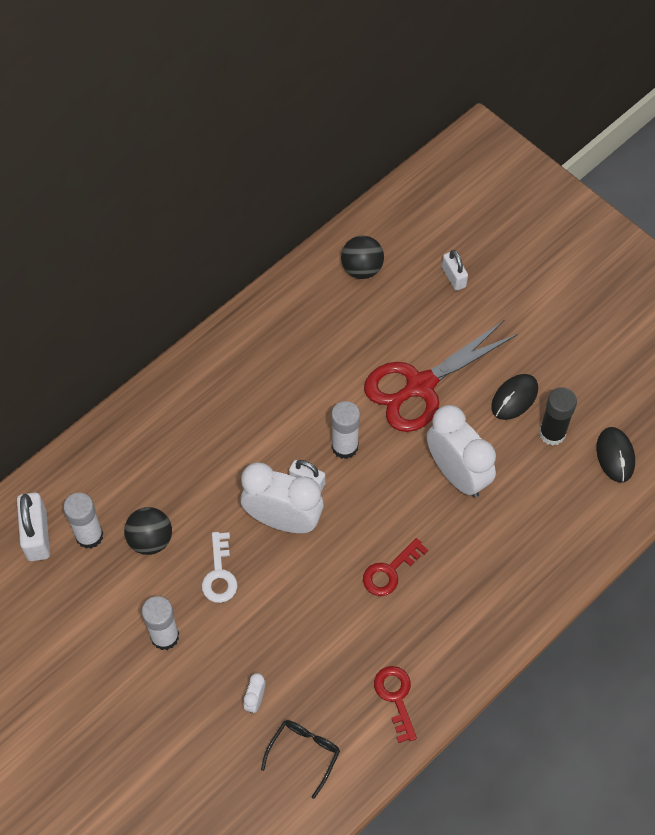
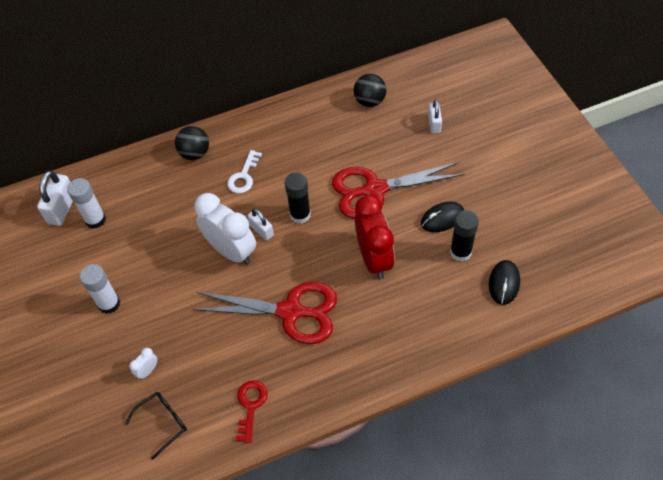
camera: 25 degrees right, 5 degrees down
(150, 540) = (134, 235): black ball -> black ball (195, 153)
(219, 574) = (168, 273): white key -> white key (244, 176)
(344, 446) = (300, 215): white glue stick -> black glue stick
(390, 571) = (291, 312): red key -> red scissors
(457, 474) = (374, 259): white clock -> red clock

